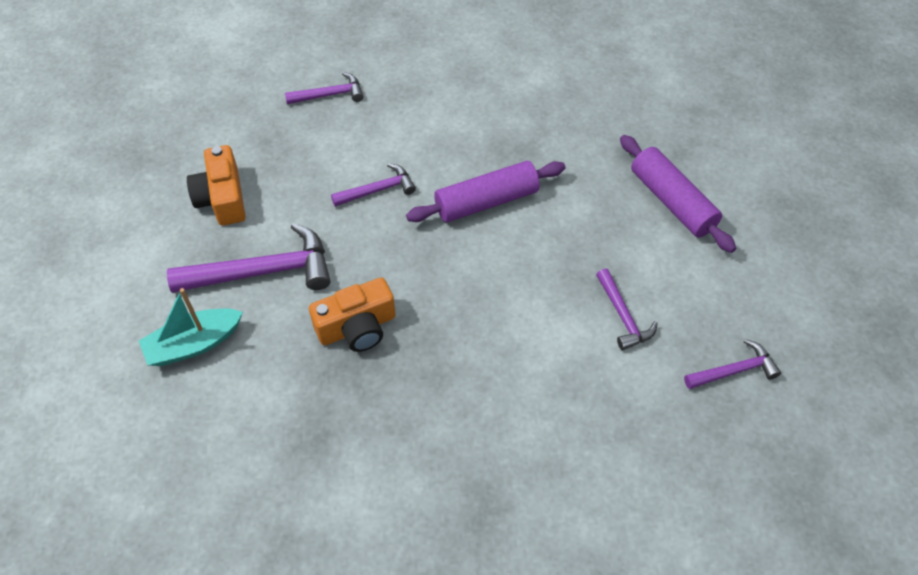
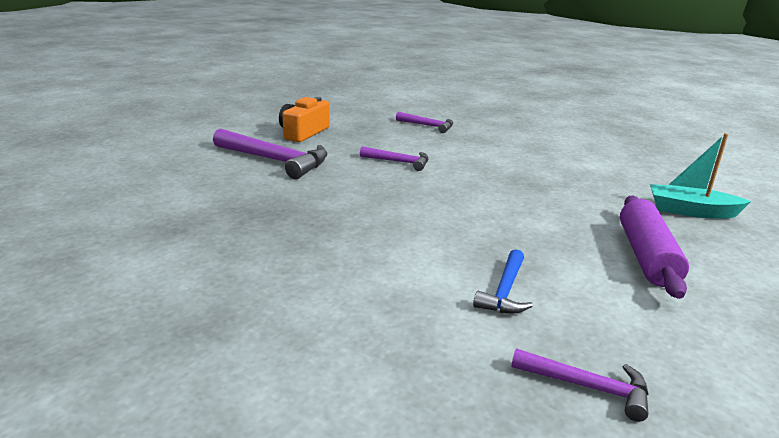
camera: 40 degrees right, 30 degrees down
(194, 344) = (189, 166): turquoise boat -> turquoise boat (691, 211)
(357, 327) = (287, 201): orange camera -> none
(486, 201) = (469, 193): purple rolling pin -> none
(623, 316) = (505, 291): purple hammer -> blue hammer

